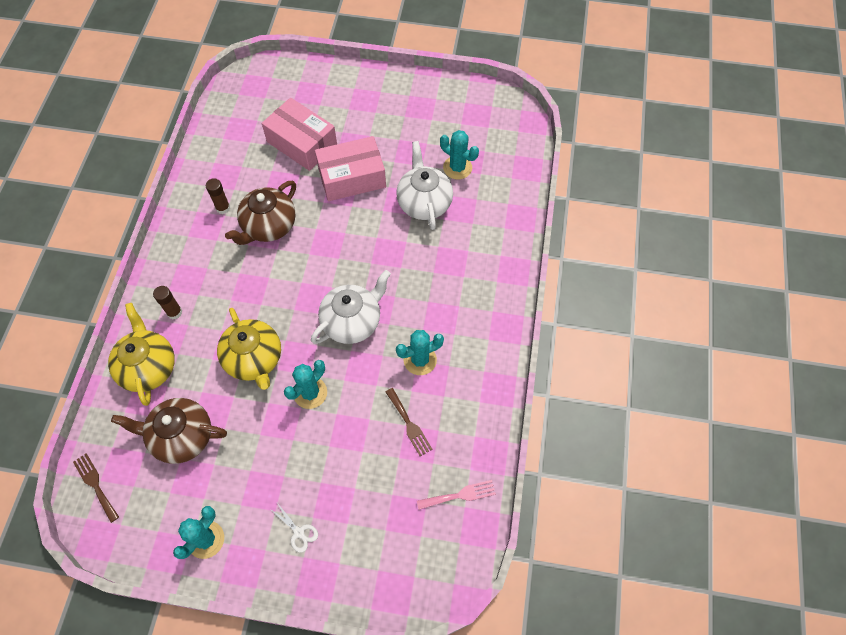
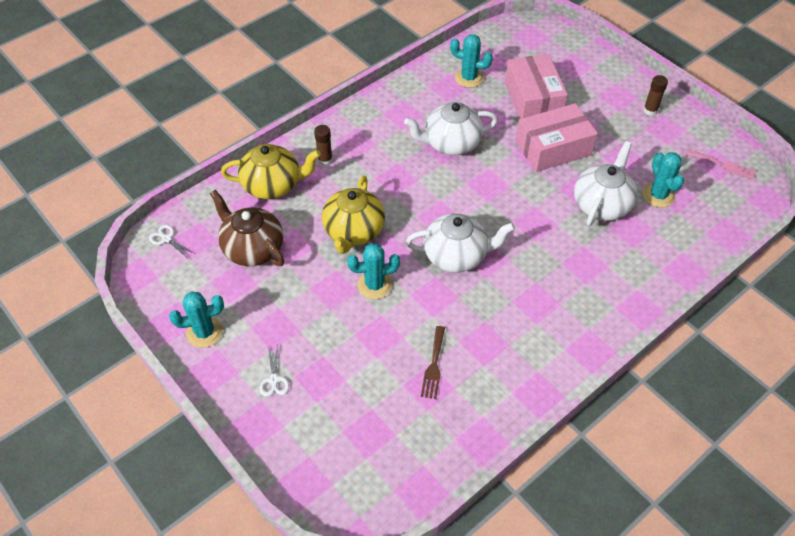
camera: 40 degrees right, 10 degrees down
(95, 485) = (166, 239): brown fork -> white scissors
(148, 367) = (273, 185): yellow teapot -> yellow teapot turned 60 degrees clockwise
(223, 208) = (427, 109): brown glue stick -> brown glue stick (650, 110)
(269, 226) = (451, 143): brown teapot -> white teapot
(352, 177) = (553, 148): pink box -> pink box turned 45 degrees counterclockwise
(420, 360) = (488, 323): turquoise cactus -> turquoise cactus (469, 78)
(460, 495) = (427, 452): pink fork -> pink fork (723, 165)

